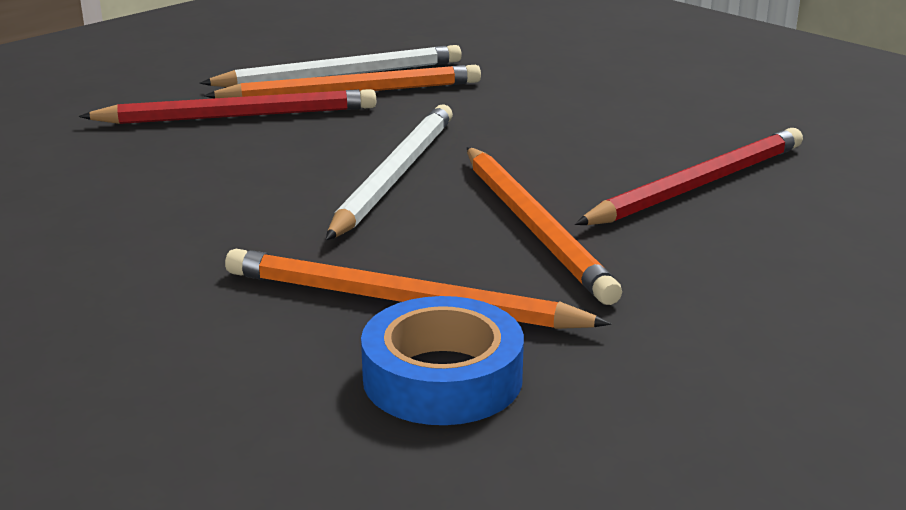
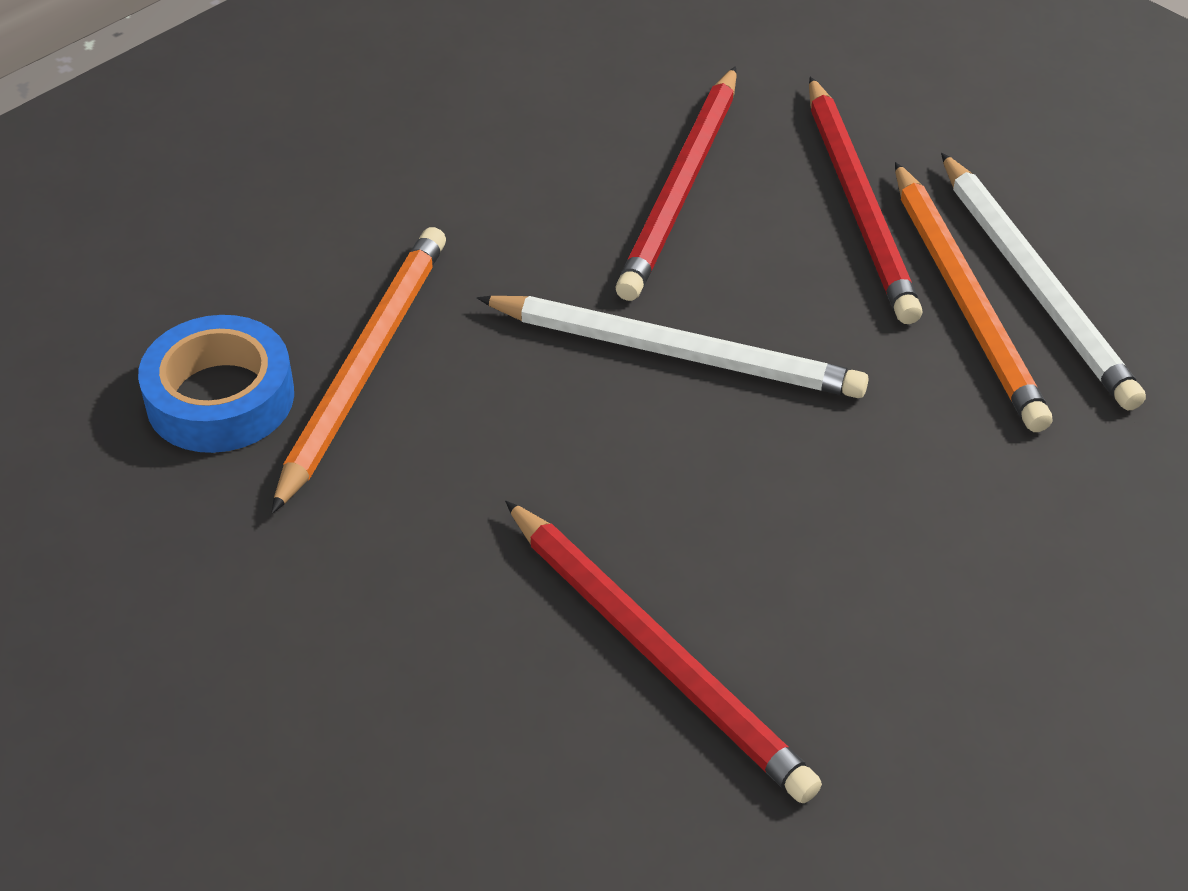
camera: 90 degrees right, 20 degrees up
(191, 171) = (682, 188): none -> red pencil
(534, 226) = (531, 476): orange pencil -> none

